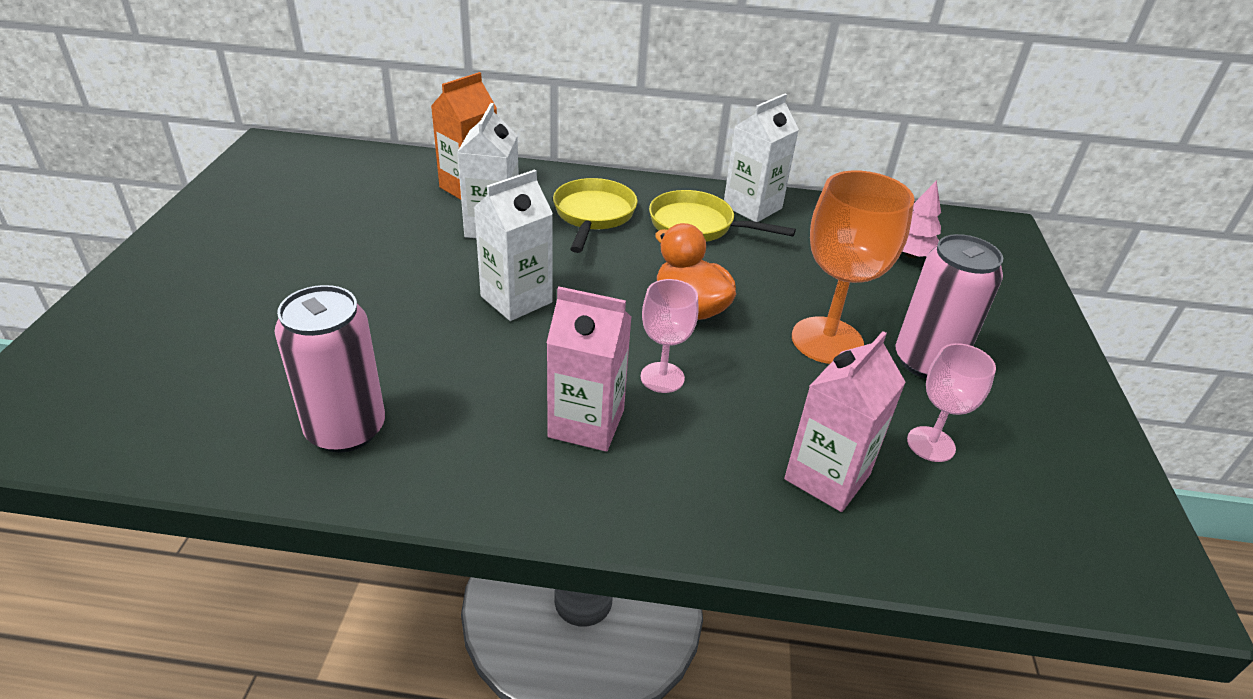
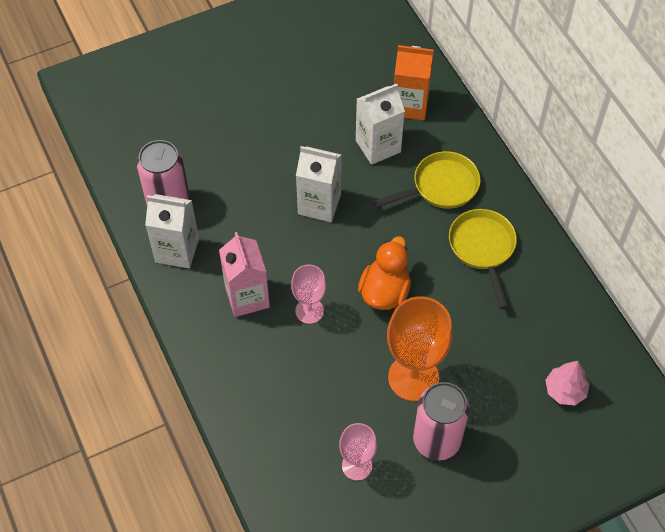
camera: 60 degrees right, 20 degrees up
(752, 207) = (539, 268): white carton -> white carton (177, 250)
(827, 477) = (291, 423): pink carton -> none

